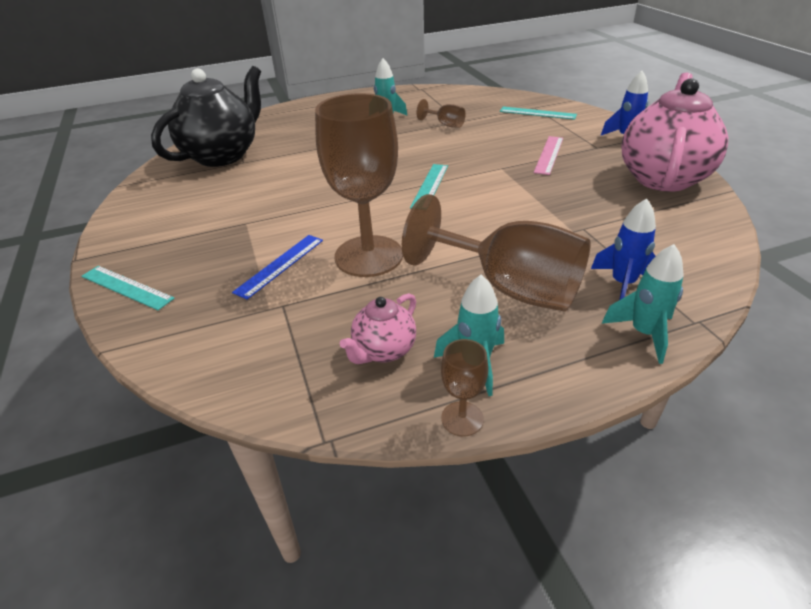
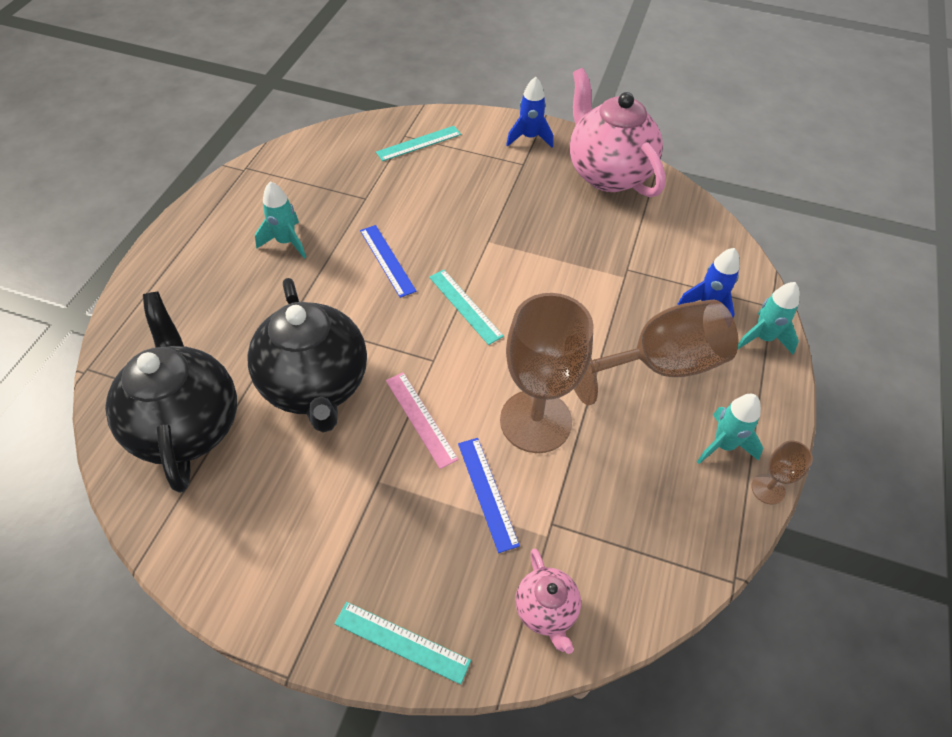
camera: 55 degrees left, 15 degrees up
(127, 287) = (402, 642): turquoise ruler -> turquoise ruler turned 45 degrees clockwise
(294, 173) = (316, 386): none -> black teapot
(384, 350) = (668, 489): pink teapot -> pink teapot (546, 610)
(423, 148) = (387, 260): none -> blue ruler
(445, 124) = (359, 212): brown goblet -> none
(549, 155) = (502, 198): pink ruler -> pink ruler (421, 419)

